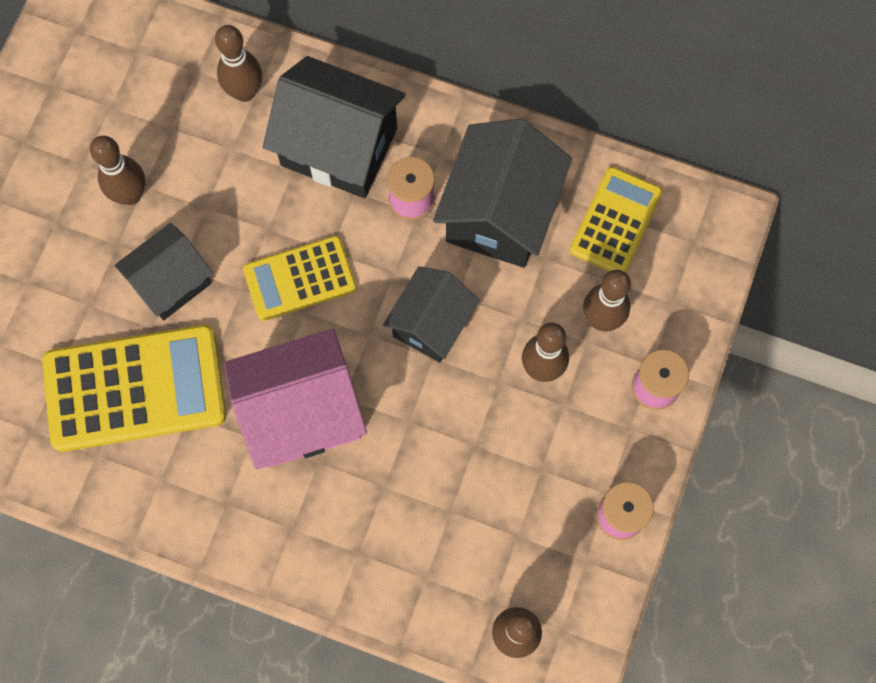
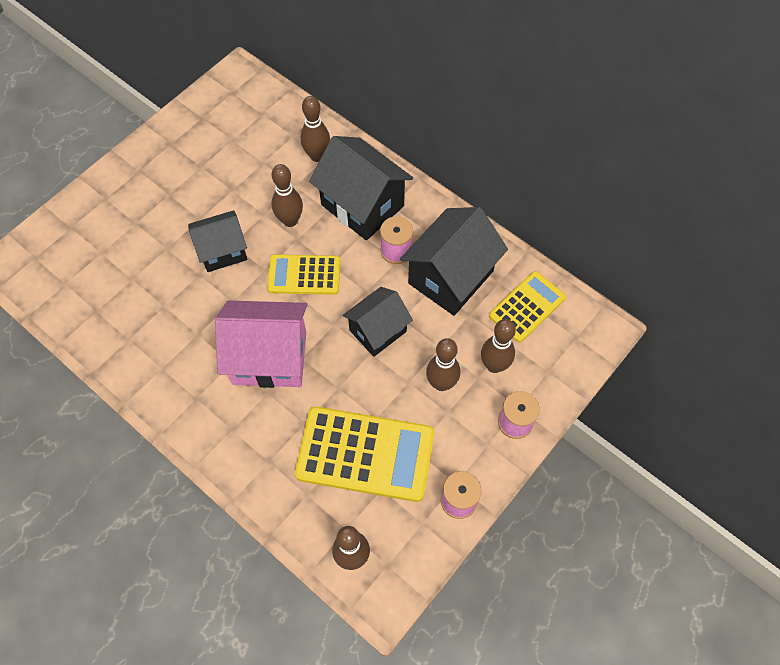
camera: 20 degrees right, 10 degrees down
(130, 194) = (221, 192): brown bowling pin -> brown bowling pin (290, 220)
(135, 389) = (171, 307): yellow calculator -> yellow calculator (365, 454)

